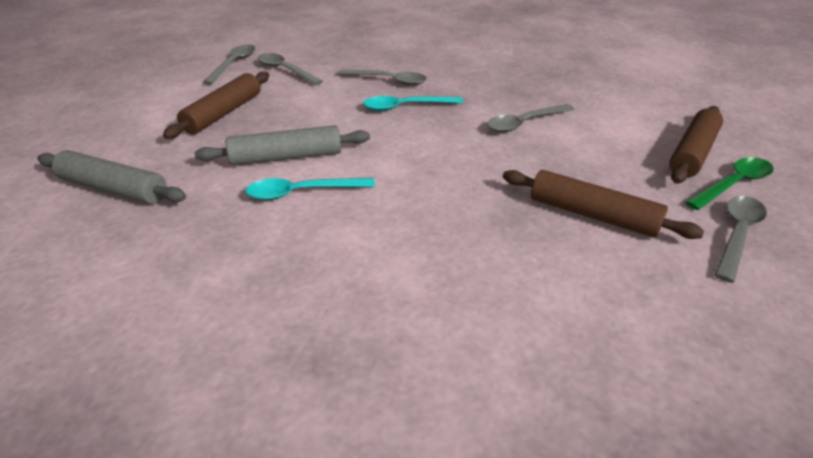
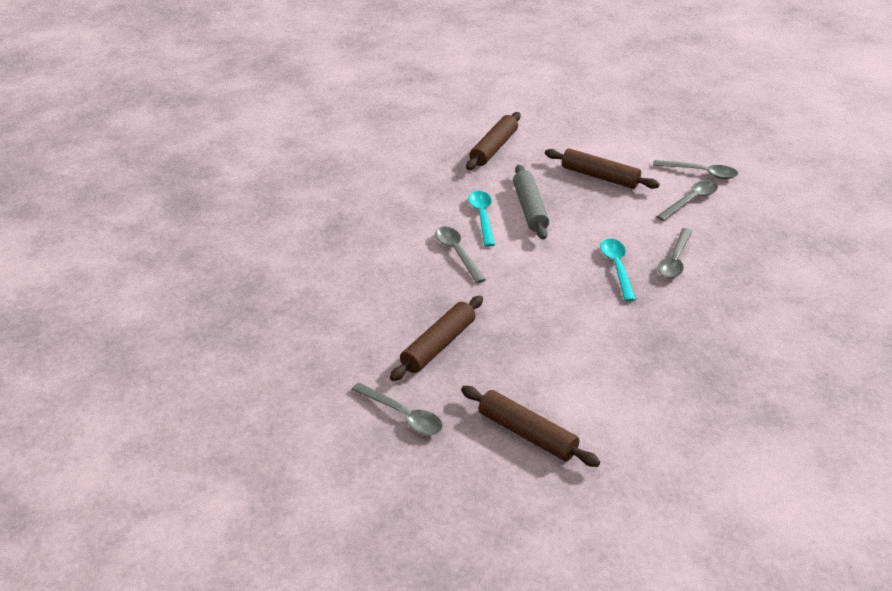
camera: 95 degrees right, 0 degrees up
(113, 189) = (494, 148): grey rolling pin -> brown rolling pin
(524, 123) = (586, 335): grey spoon -> grey spoon (457, 253)
(733, 184) = (471, 441): green spoon -> none

